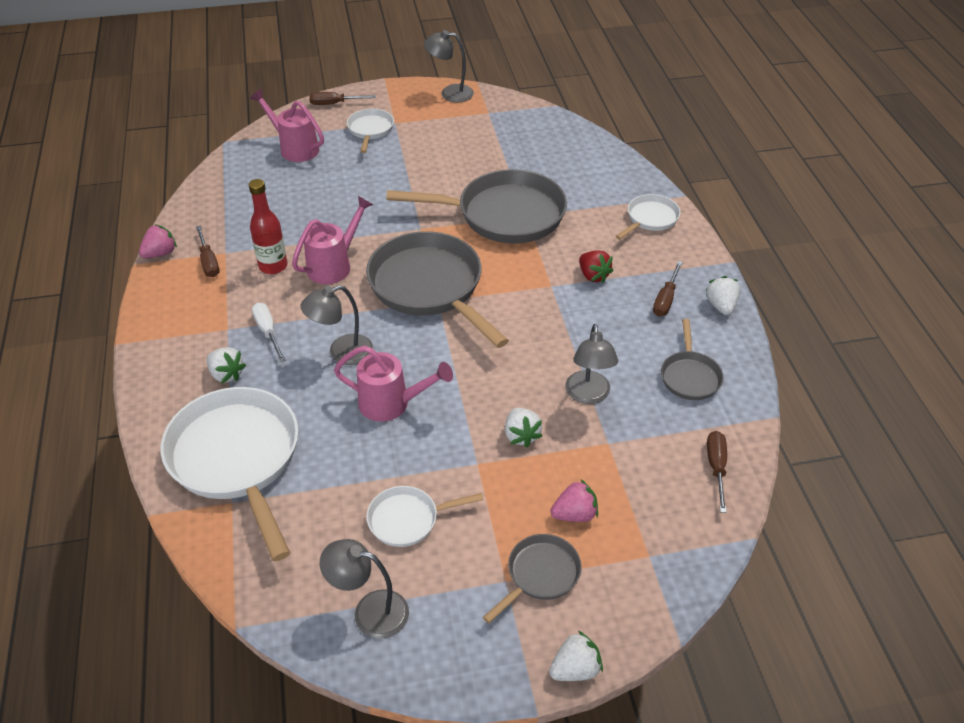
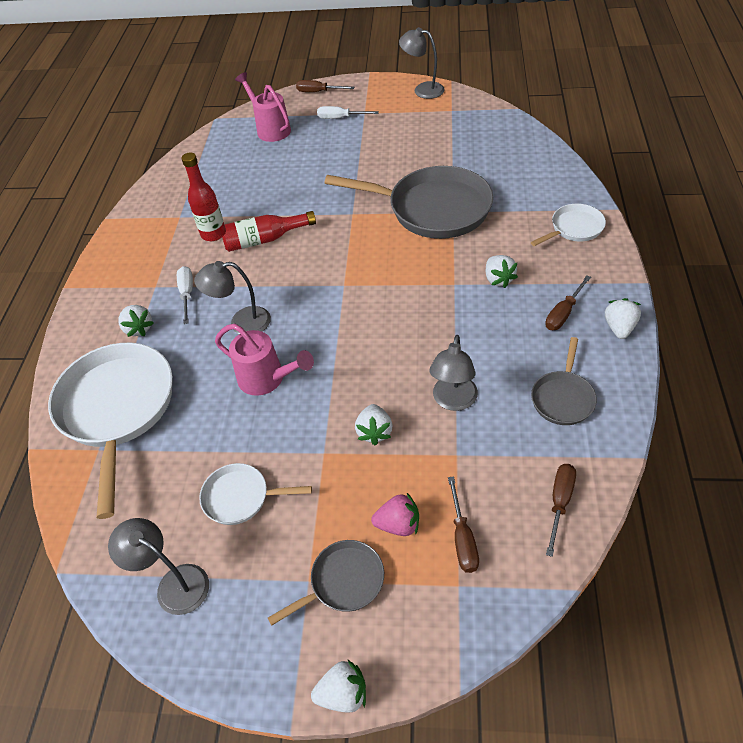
camera: 20 degrees right, 5 degrees up
(160, 253) = (128, 211): pink strawberry -> none
(209, 262) = (163, 223): brown screwdriver -> brown screwdriver (462, 538)
(334, 265) = (264, 240): pink watering can -> red bottle
(370, 130) = (340, 118): white pan -> white screwdriver
(429, 287) = (341, 271): grey pan -> none
(593, 276) = (498, 279): red strawberry -> white strawberry

